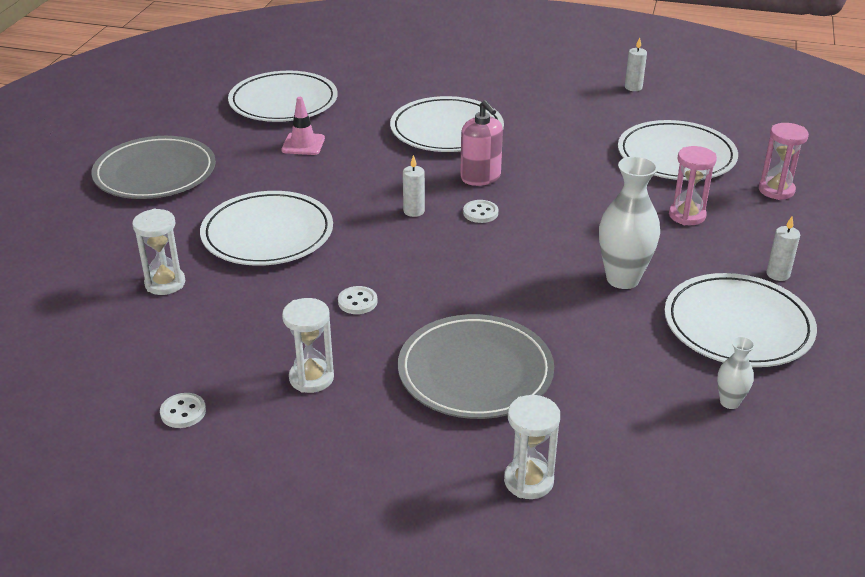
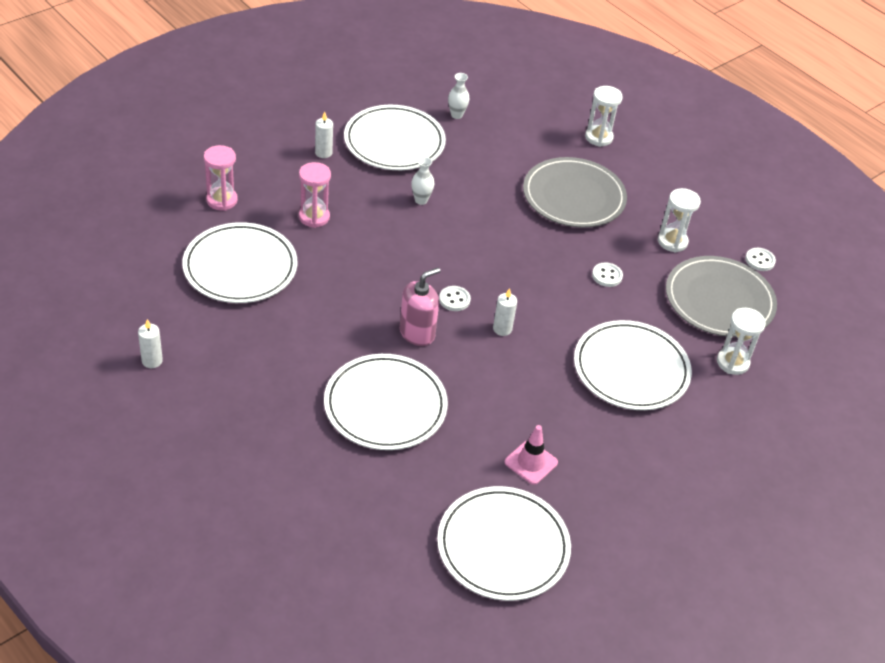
camera: 150 degrees left, 10 degrees up
(155, 173) = (690, 500): grey plate -> grey plate (719, 300)
(480, 177) = (417, 333): pink soap dispenser -> pink soap dispenser turned 45 degrees clockwise
(622, 279) = (421, 200): white vase -> white vase, size x0.51

